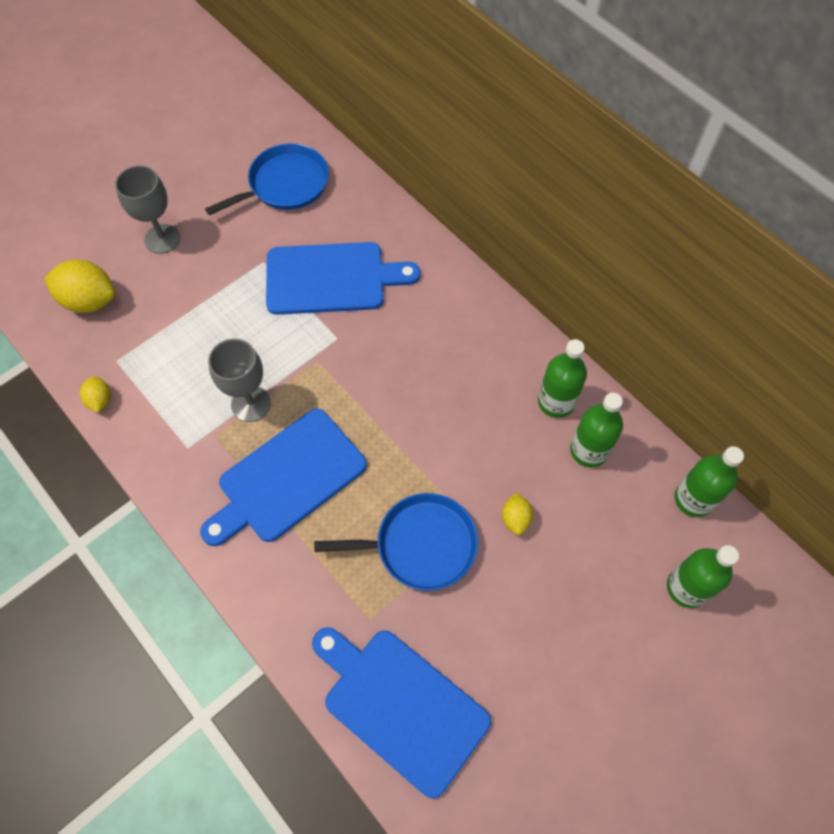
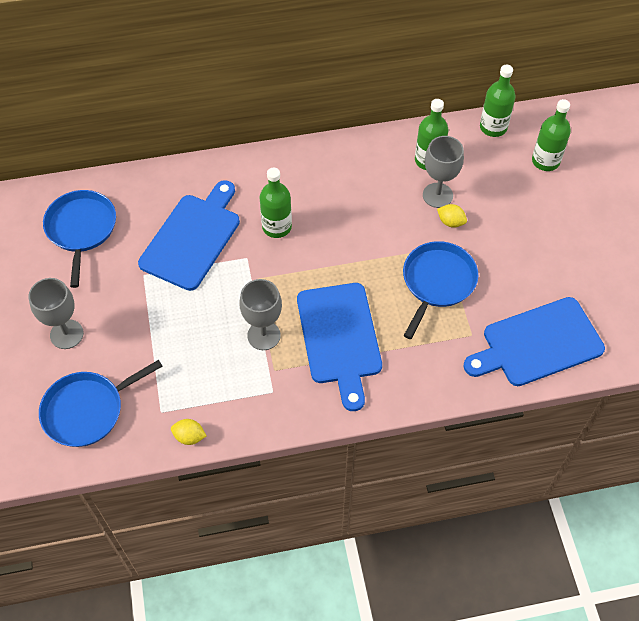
camera: 60 degrees left, 5 degrees down
(89, 300) = (87, 410): yellow lemon -> blue pan
(544, 485) = (437, 195): none -> grey goblet
(556, 402) = (383, 159): green bottle -> green bottle (277, 227)

